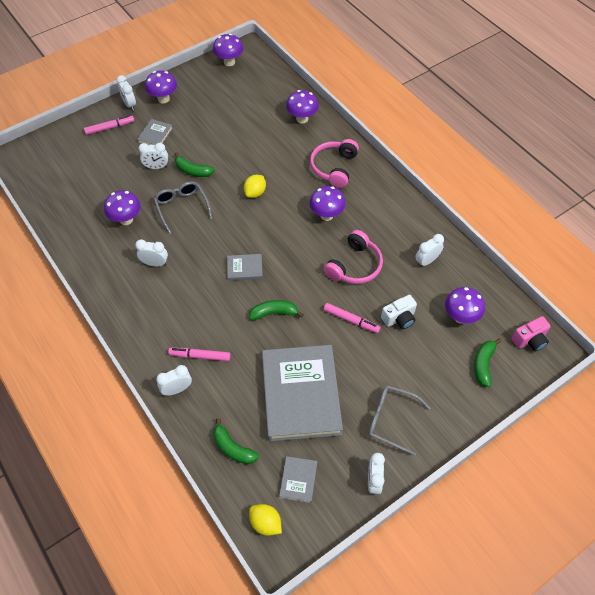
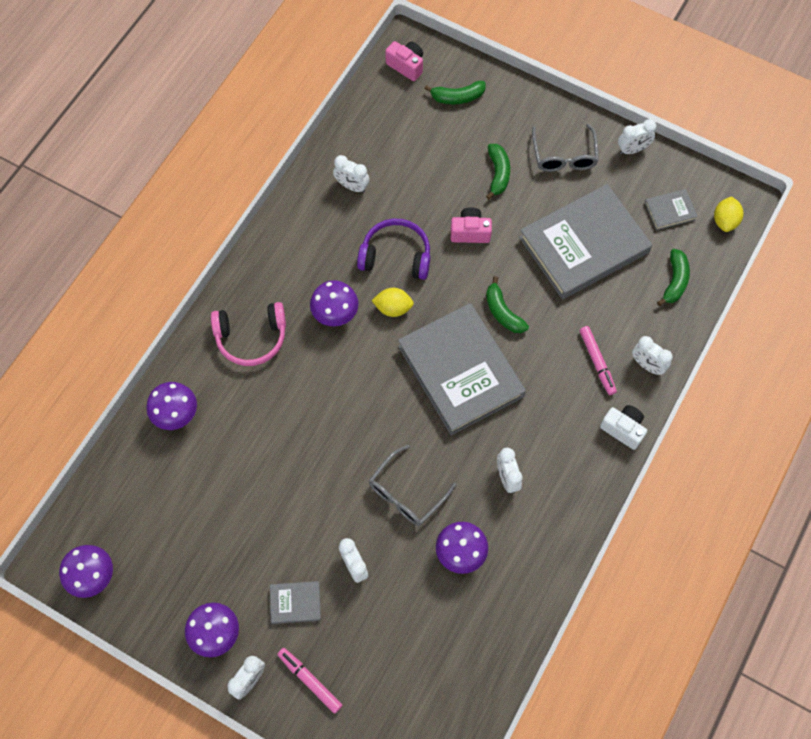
camera: 115 degrees left, 10 degrees up
(193, 171) = (338, 513): green banana -> green banana (498, 174)
(244, 268) = (460, 371): grey book -> grey book, size x2.39
(255, 193) = (339, 414): yellow lemon -> yellow lemon (393, 308)
(351, 320) = (470, 232): pink marker -> pink camera
(354, 266) = (396, 256): pink headphones -> purple headphones
(399, 318) = (443, 188): white camera -> white camera (623, 429)
(460, 317) = (410, 133): purple mushroom -> none

